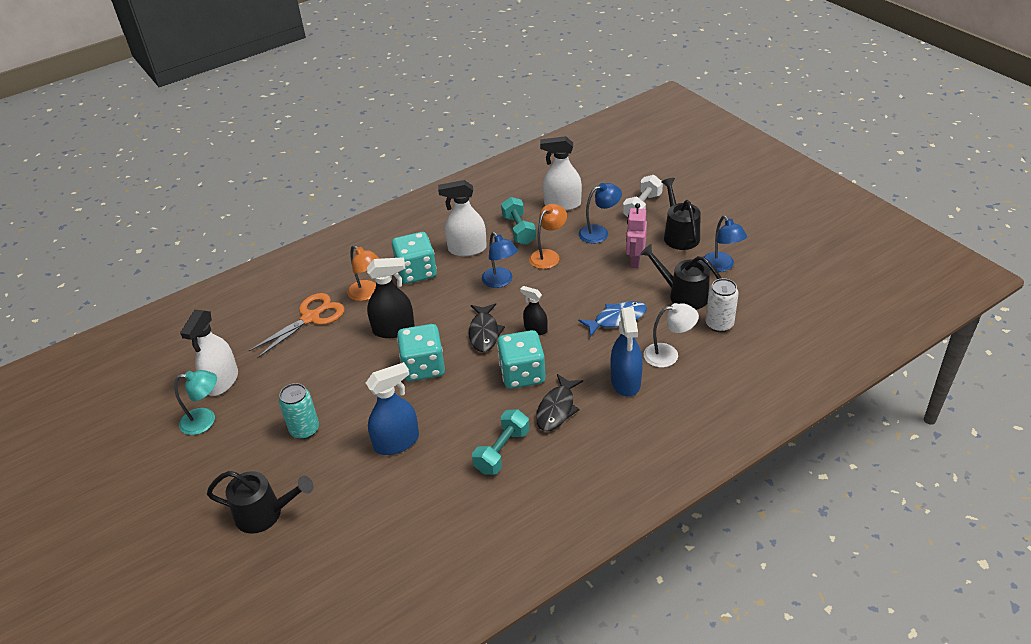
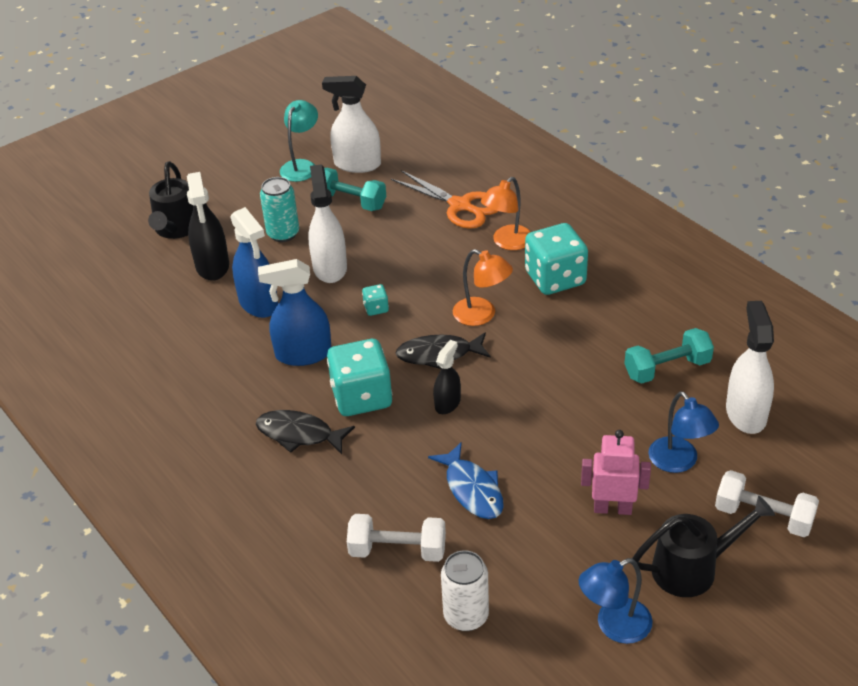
camera: 85 degrees right, 0 degrees up
(205, 421) = (301, 166): turquoise lamp -> turquoise lamp turned 150 degrees counterclockwise
(394, 329) = (442, 274): black spray bottle -> black spray bottle (212, 266)
(423, 367) = (376, 308): turquoise dice -> turquoise dice, size x0.44
(467, 249) = (612, 319): white spray bottle -> white spray bottle (330, 268)
(500, 281) = (544, 360): blue lamp -> none
(502, 451) = (235, 390): turquoise dumbbell -> turquoise dumbbell (350, 202)
(548, 255) = (610, 405): orange lamp -> orange lamp (482, 315)
(625, 381) = (345, 502): blue spray bottle -> blue spray bottle (303, 354)
(668, 354) = (397, 550): white lamp -> white dumbbell
(682, 295) = (534, 570): black watering can -> none

